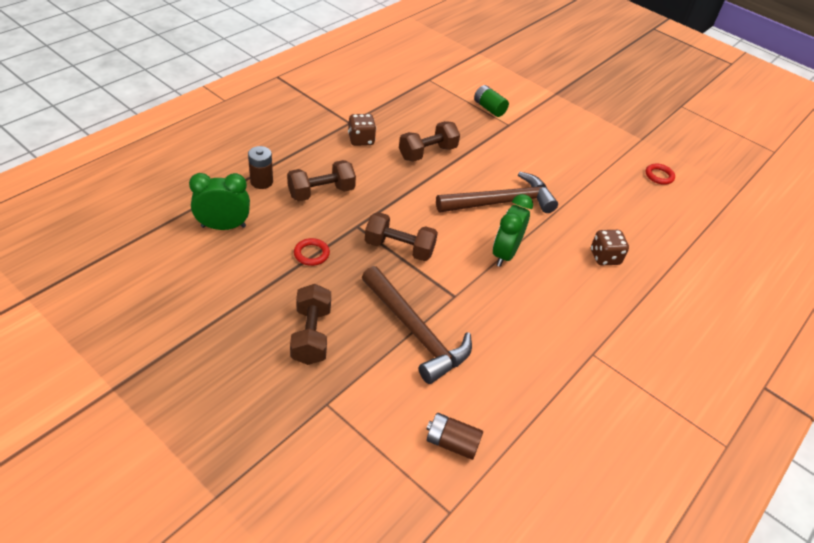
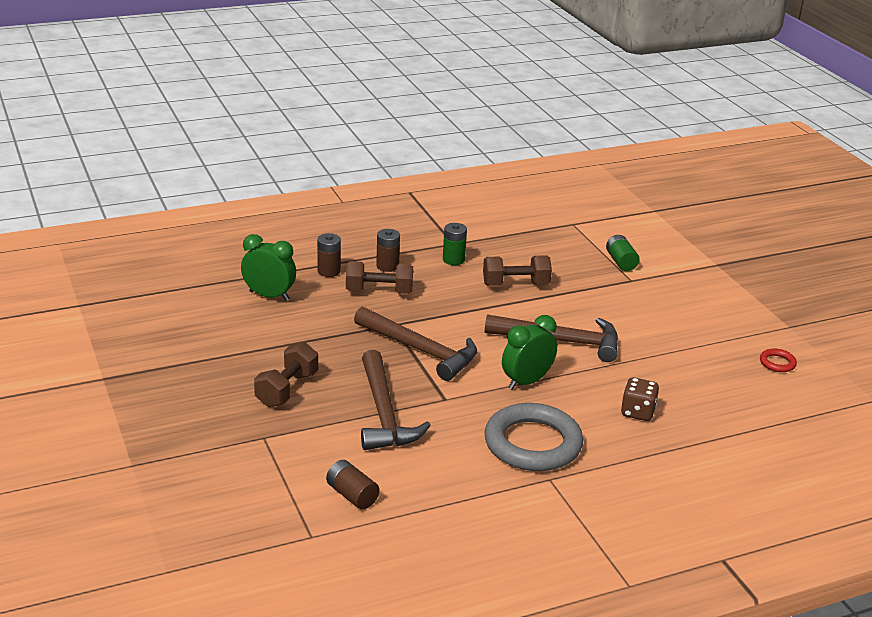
camera: 30 degrees right, 15 degrees down
(310, 162) = (387, 266): none -> brown battery
(311, 254) = (333, 334): red ring -> none
(361, 140) = (453, 260): brown dice -> green battery
(399, 248) = (420, 350): brown dumbbell -> brown hammer
(555, 320) = (533, 444): none -> grey ring

